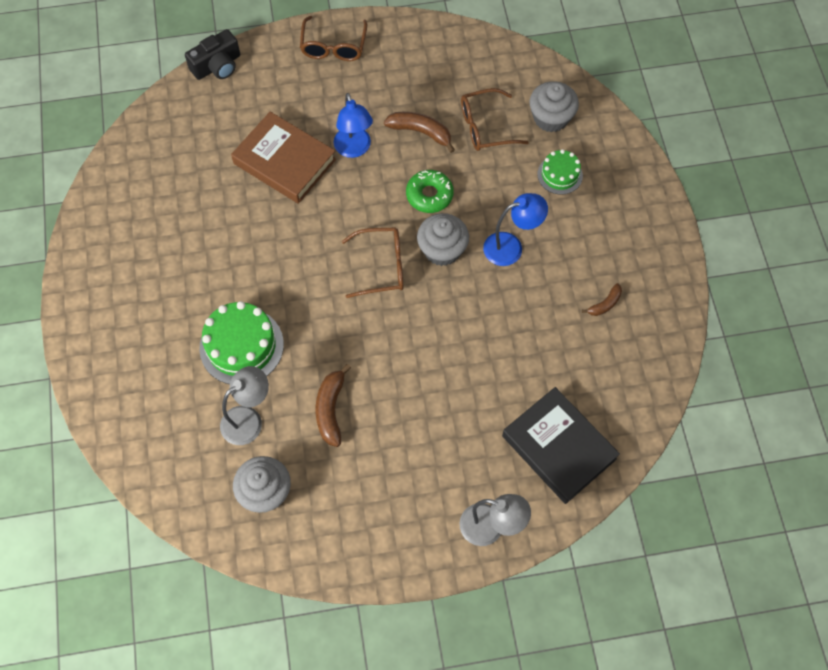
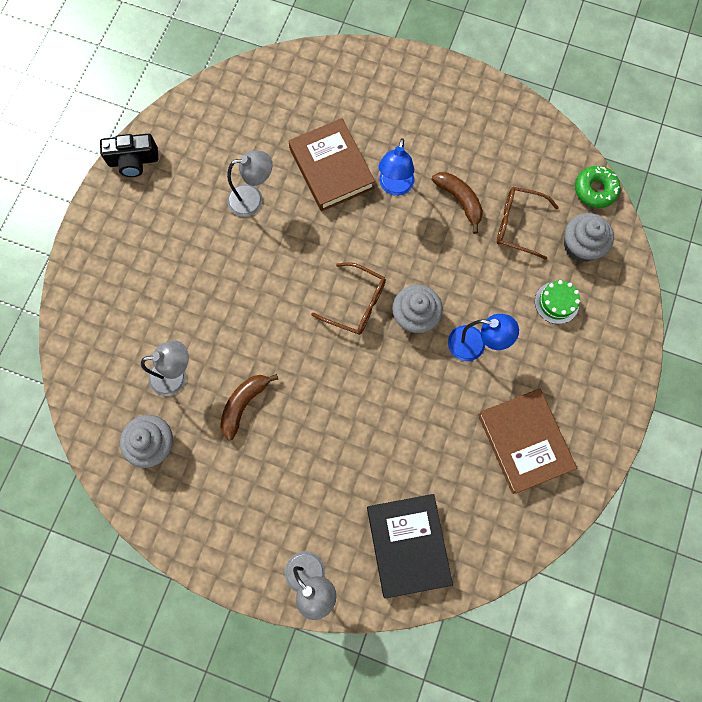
camera: 30 degrees right, 10 degrees up
(217, 66) = (326, 54): black camera -> black camera (133, 161)
(226, 225) = (253, 199): none -> grey lamp
(241, 346) = (206, 310): green cake -> none
(333, 47) = (431, 85): brown glasses -> none
(429, 195) = (433, 261): green donut -> green donut (595, 190)
(605, 304) = (524, 441): brown banana -> brown book

